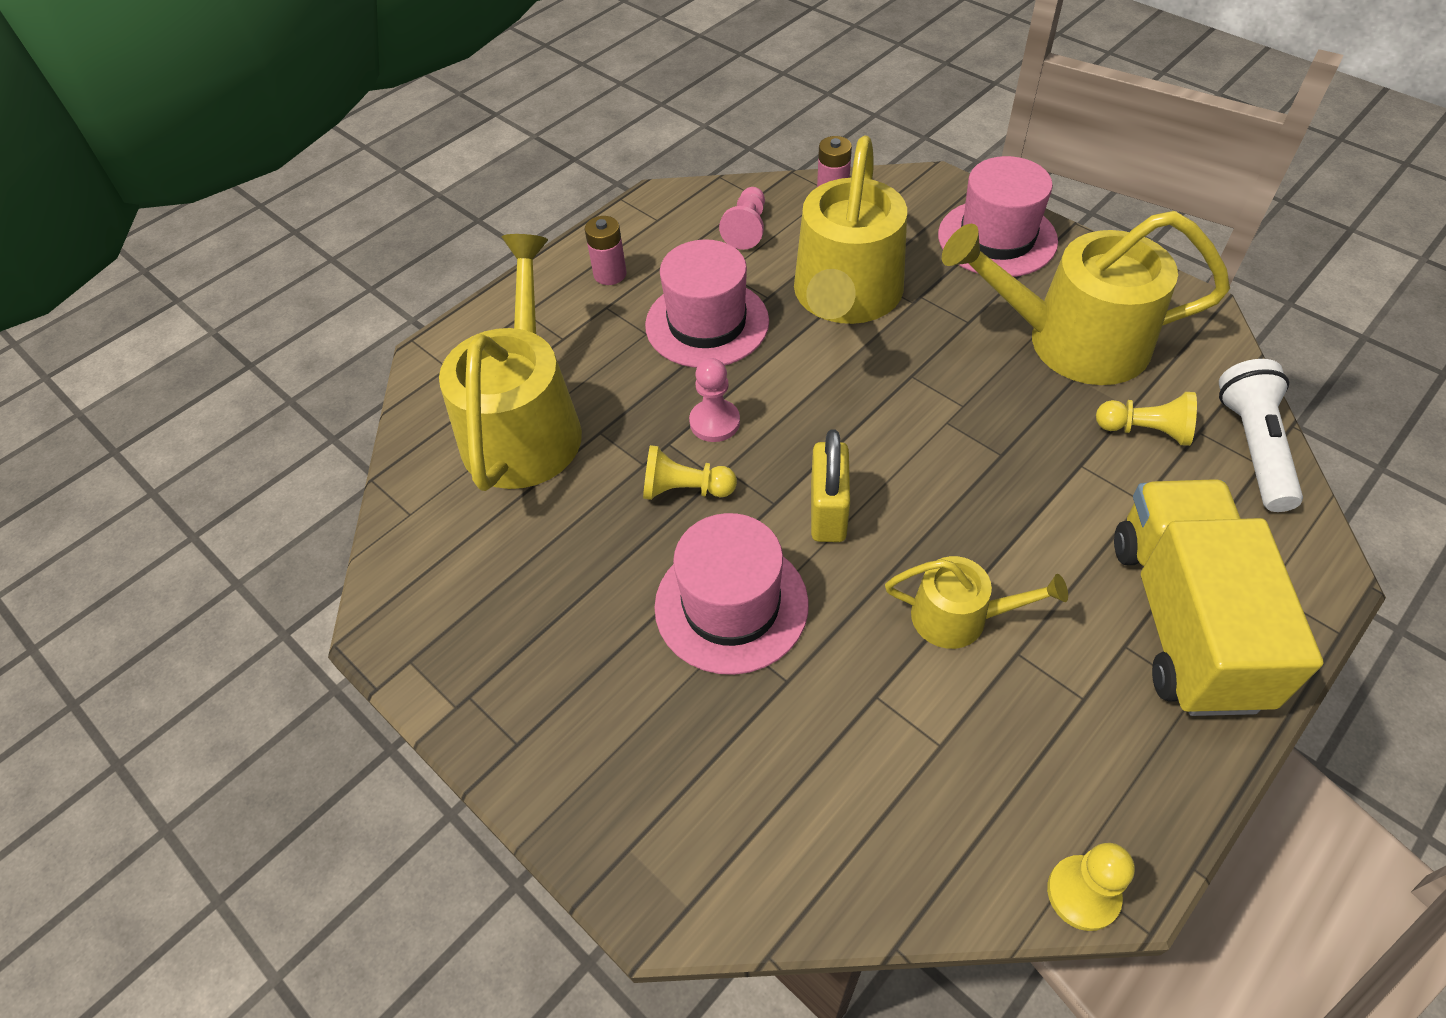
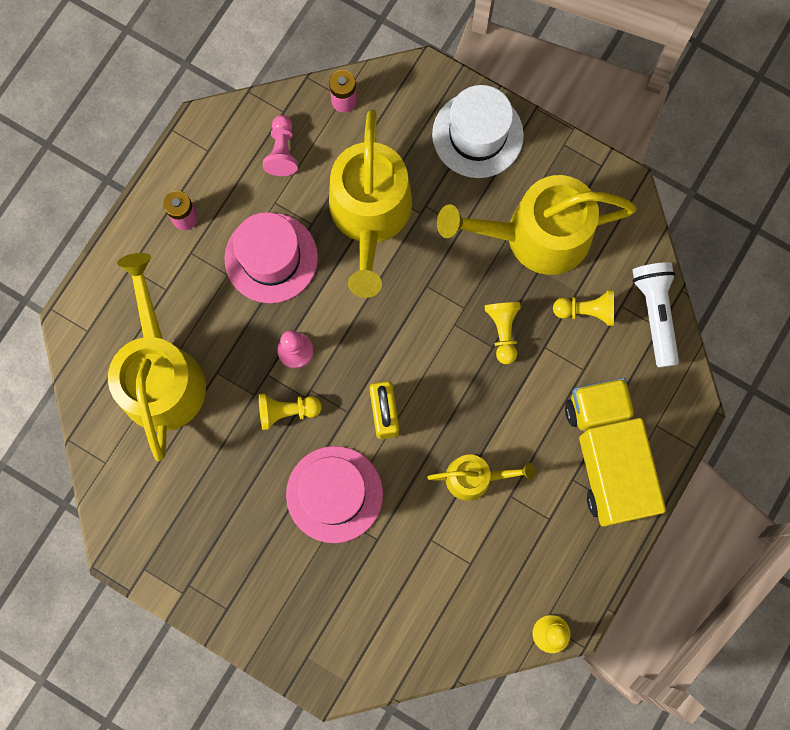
camera: 15 degrees left, 25 degrees up
(997, 238) = (477, 135): pink hat -> white hat
(1018, 438) = (503, 331): none -> yellow pawn

